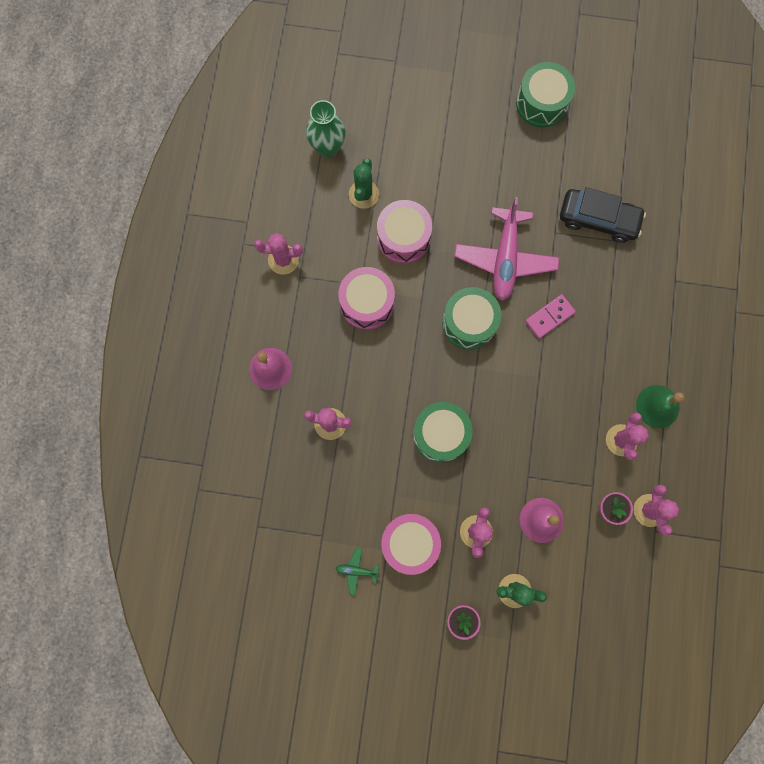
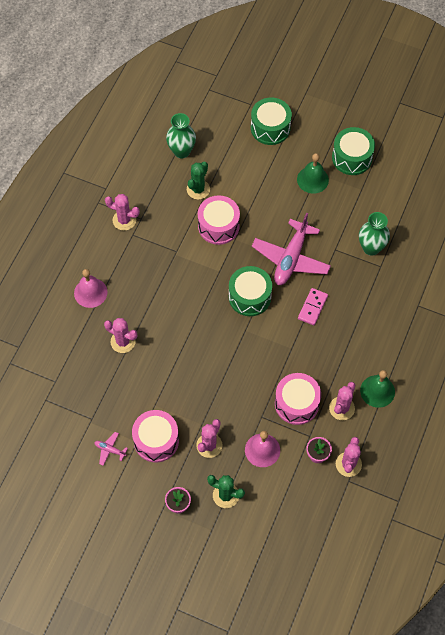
camera: 15 degrees right, 15 degrees down
(357, 570) = (110, 450): green plane -> pink plane
(367, 303) = (177, 264): pink drum -> pink drum (296, 403)
(440, 434) = (203, 369): green drum -> green drum (270, 128)
(501, 145) = (312, 179): none -> green bell
(549, 317) = (312, 307): pink domino -> pink domino turned 45 degrees counterclockwise
(598, 219) = (371, 248): black car -> green vase

